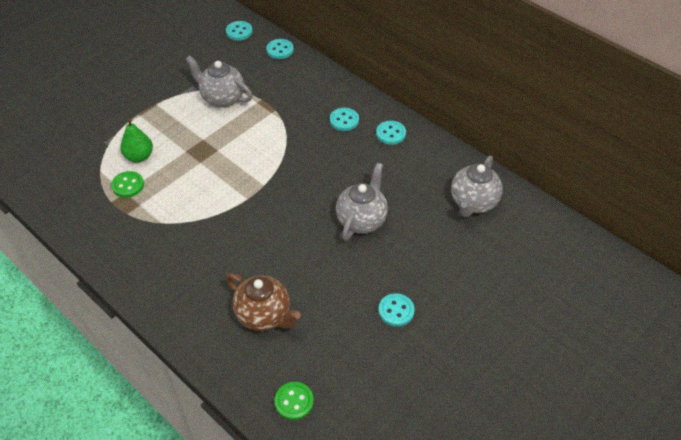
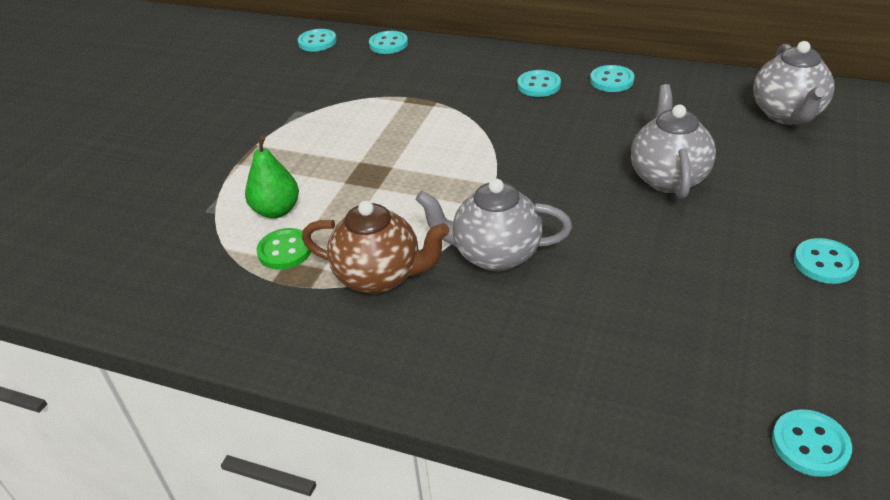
camera: 20 degrees left, 10 degrees down
(222, 98) = (350, 111): grey teapot -> grey teapot (495, 255)
(264, 315) = (646, 341): brown teapot -> brown teapot (380, 277)
(294, 401) = (810, 445): green button -> turquoise button

